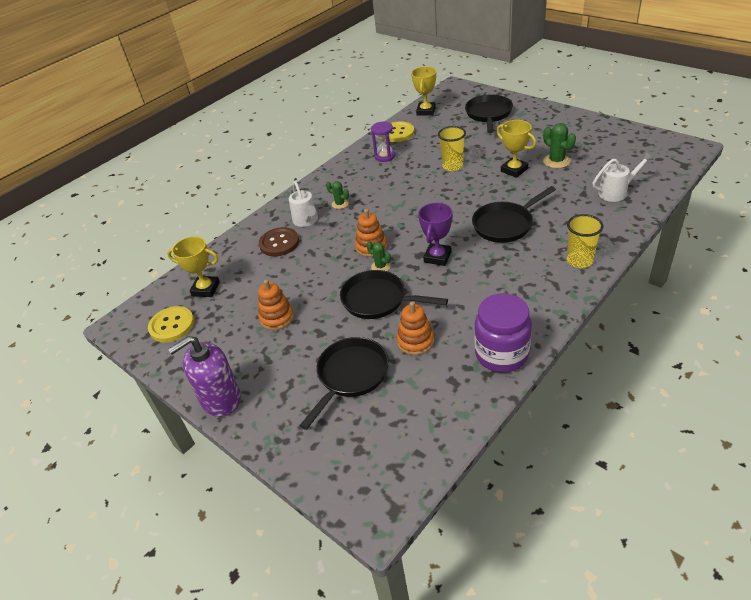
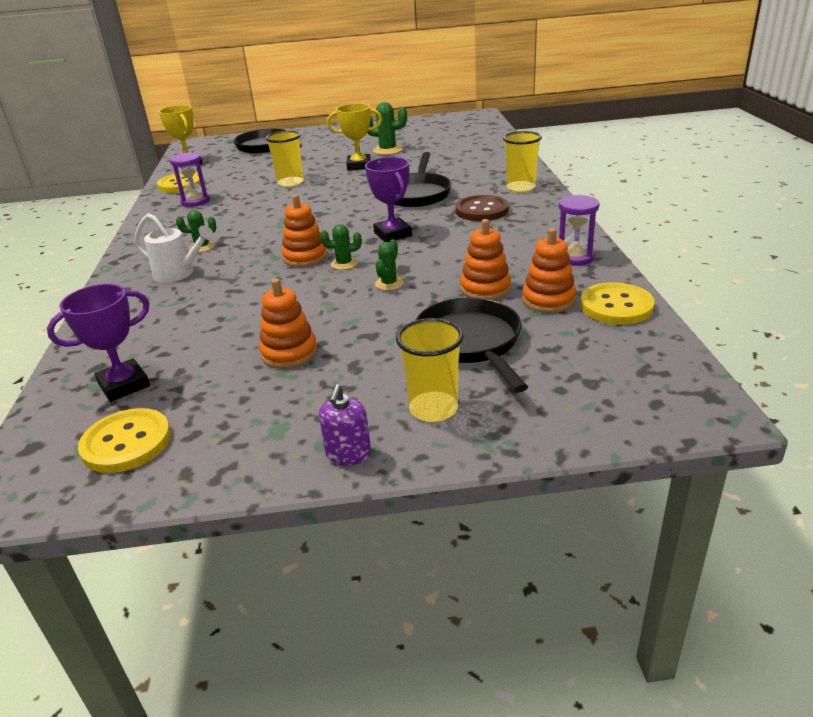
camera: 50 degrees left, 10 degrees down
(206, 289) = (124, 385): yellow trophy -> purple trophy
(221, 399) = (348, 454): purple soap dispenser -> purple soap dispenser, size x0.52
(279, 243) = (172, 303): brown button -> brown button (481, 210)
(279, 403) = (433, 409): none -> yellow cup
(378, 300) = (389, 284): black pan -> green cactus
(431, 377) = (548, 300): none -> orange stacking toy
(457, 412) = (616, 306): none -> yellow button
(501, 354) = (574, 257): purple jar -> purple hourglass
(617, 192) = (471, 148): white watering can -> none

